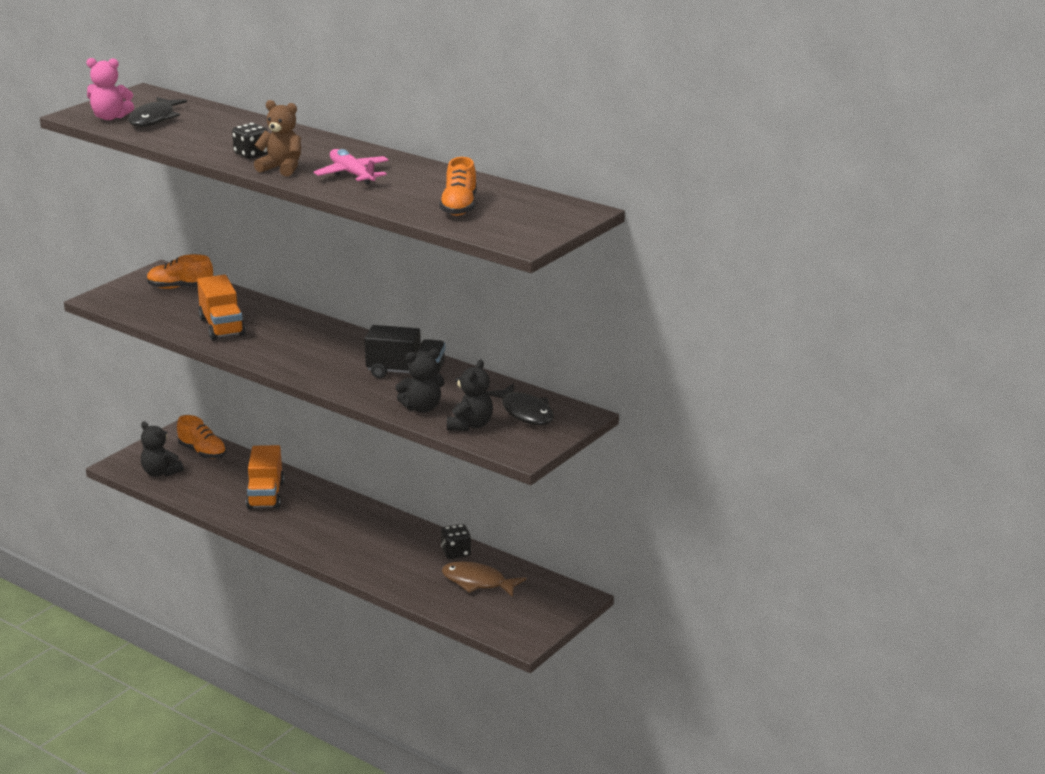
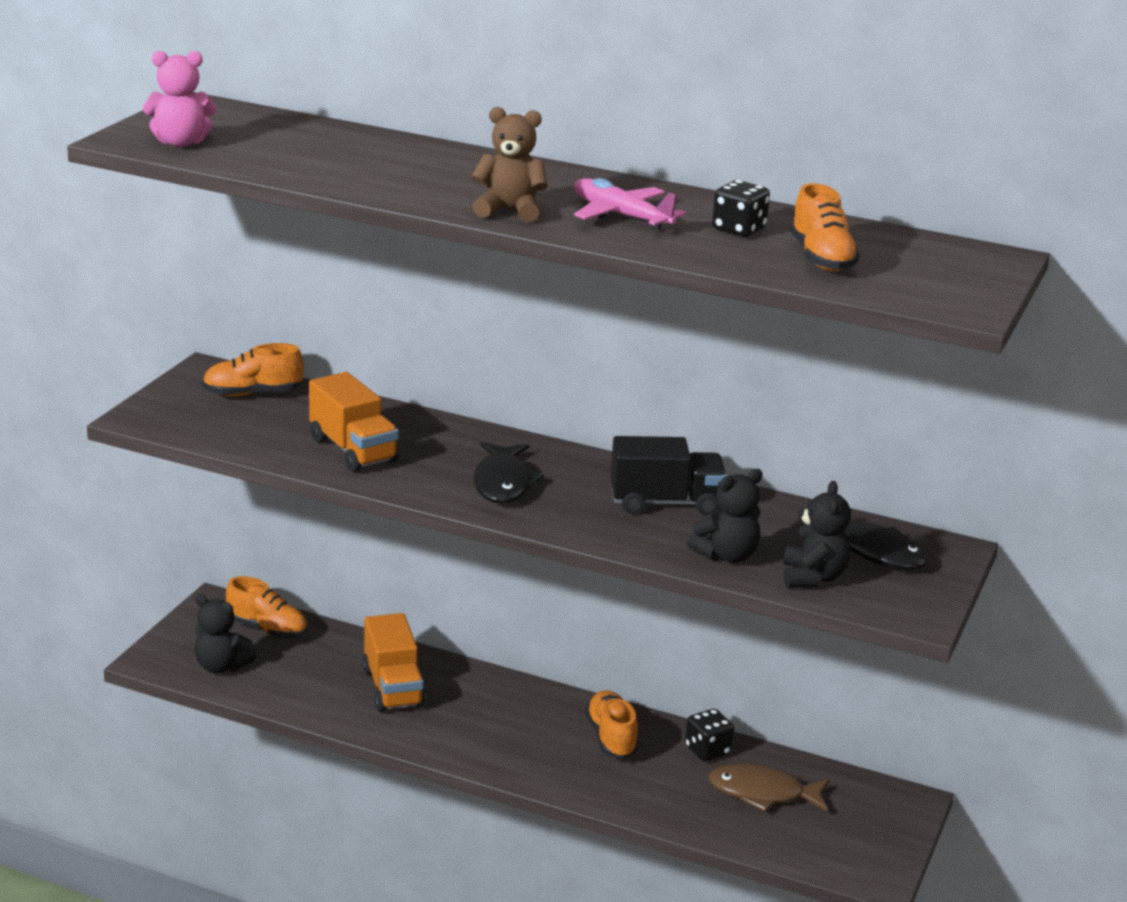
camera: 15 degrees left, 0 degrees up
(154, 119) = (250, 143): black fish -> black fish (503, 483)
(251, 154) = (445, 191): black dice -> black dice (739, 229)
(394, 539) = (611, 738): none -> orange shoe

